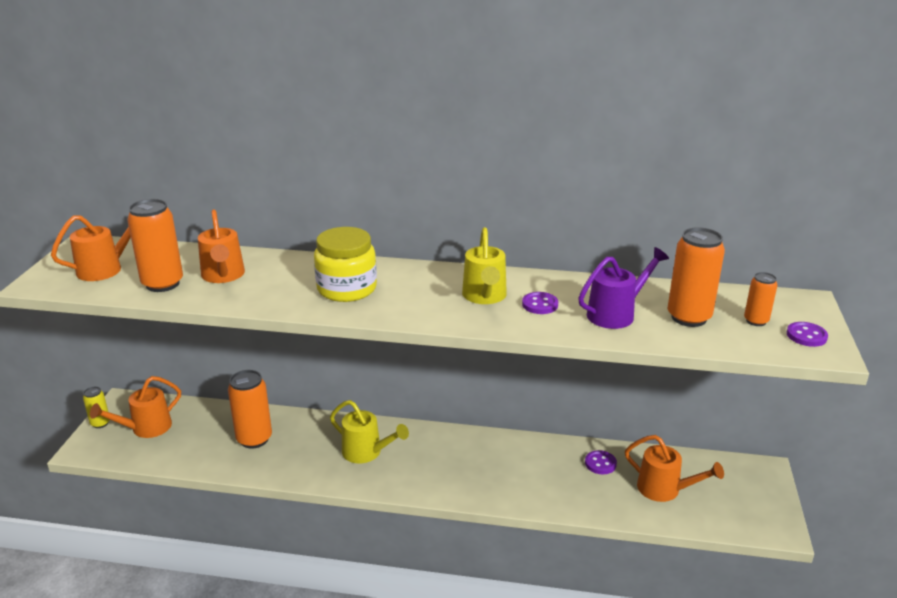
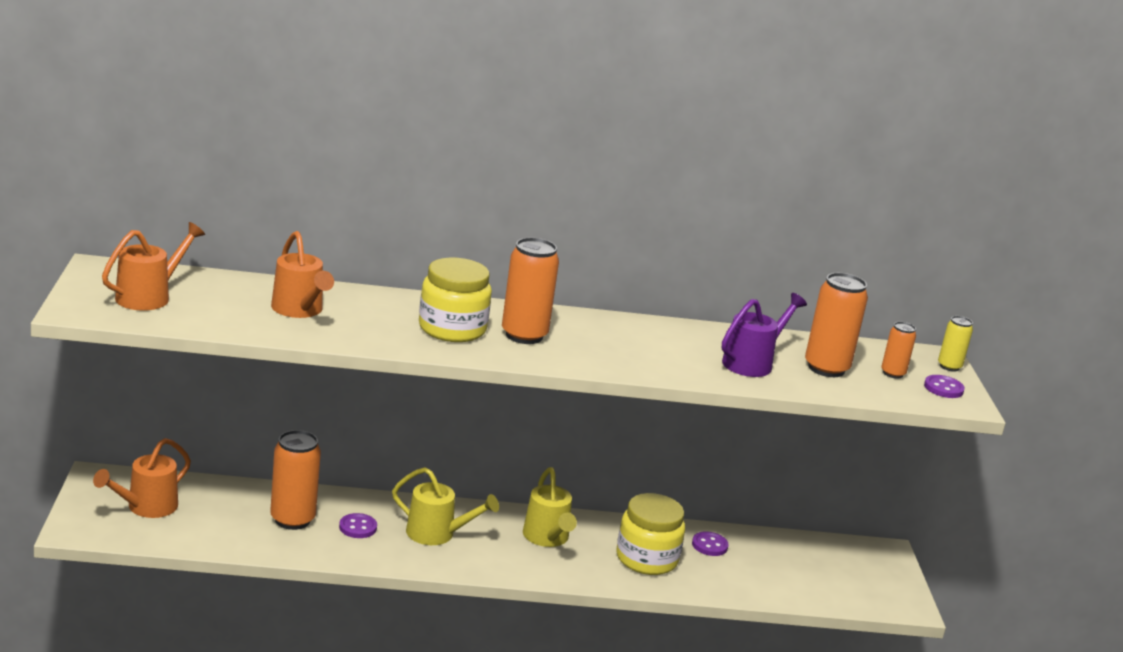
camera: 15 degrees left, 5 degrees down
(100, 423) = (82, 501): yellow can -> yellow can (949, 366)
(162, 284) = (232, 316): orange can -> orange can (524, 335)
(485, 297) = (609, 342): yellow watering can -> yellow watering can (547, 538)
(540, 304) = (670, 351): purple button -> purple button (358, 527)
(540, 477) = (646, 559): none -> yellow jar
(665, 490) = (785, 570): orange watering can -> none

